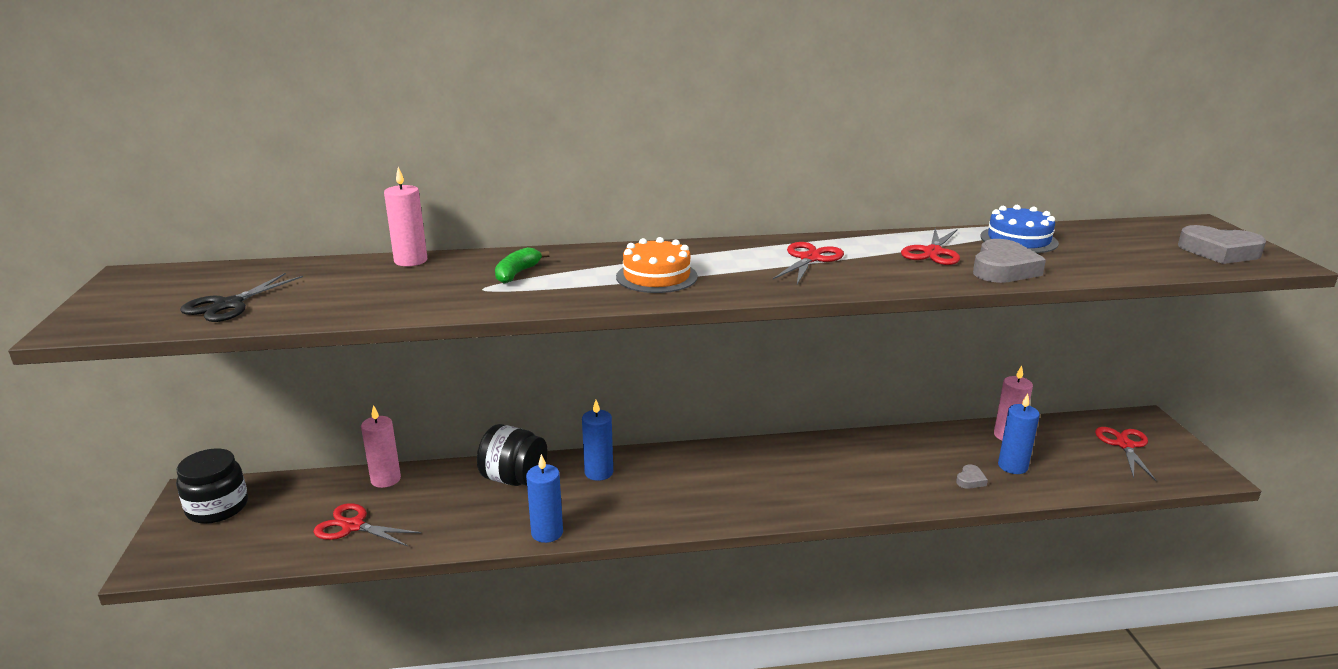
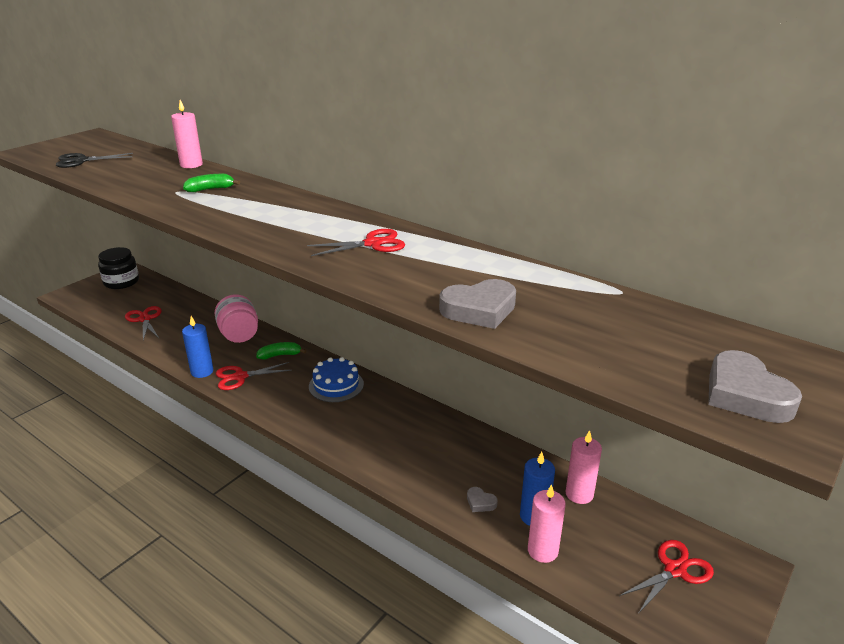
camera: 45 degrees right, 5 degrees up
(386, 479) = (193, 304): pink candle -> pink candle (542, 551)
(514, 479) = (239, 335): black jar -> pink jar
(599, 472) = (280, 355): blue candle -> green banana
(656, 276) = (262, 218): orange cake -> none
(933, 252) = (467, 275): red scissors -> red scissors (240, 377)
(970, 480) = (480, 502): grey heart -> grey heart turned 45 degrees clockwise
(1018, 240) = (568, 296): blue cake -> blue cake (336, 385)

